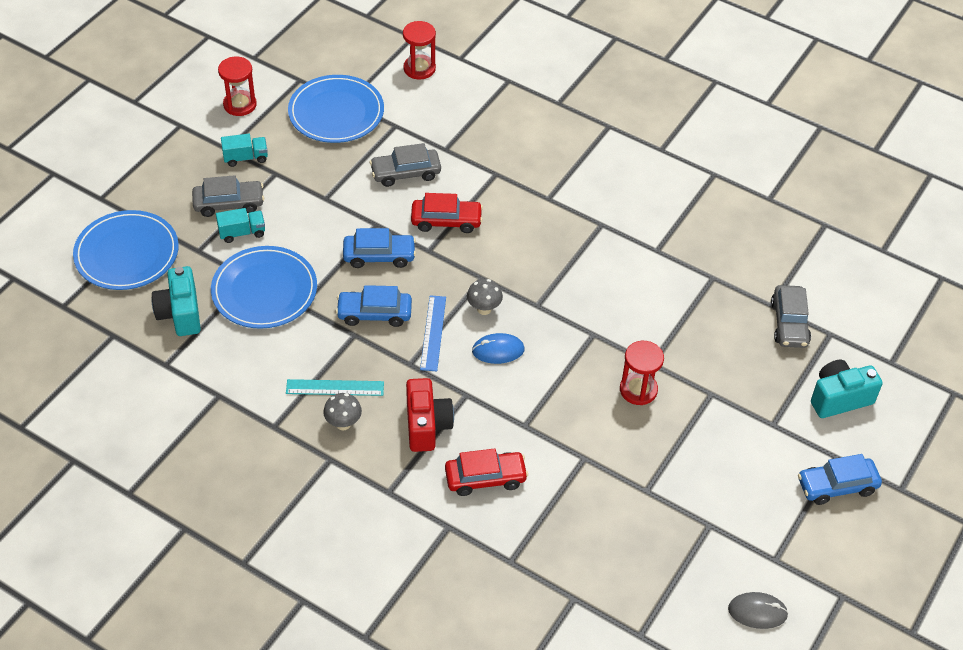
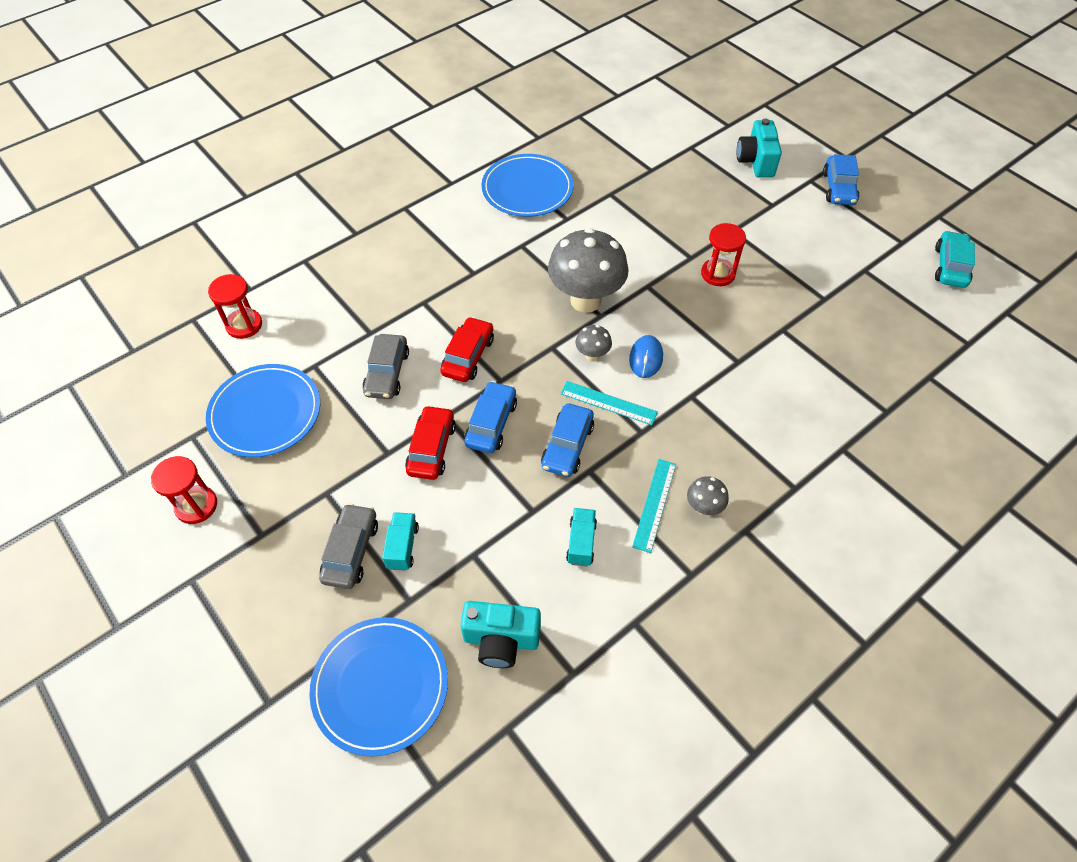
camera: 70 degrees left, 5 degrees up
(245, 158) = (286, 518): turquoise truck -> turquoise truck (581, 542)
(264, 290) = (498, 542): blue plate -> blue plate (527, 189)
(427, 425) = (722, 436): red camera -> none
(433, 333) = (608, 403): blue ruler -> turquoise ruler
(485, 478) = (792, 406): red car -> red car (431, 448)
(551, 289) = (585, 300): none -> grey mushroom
(757, 612) = (950, 266): grey mouse -> turquoise car
(789, 323) = (674, 165): grey car -> none

